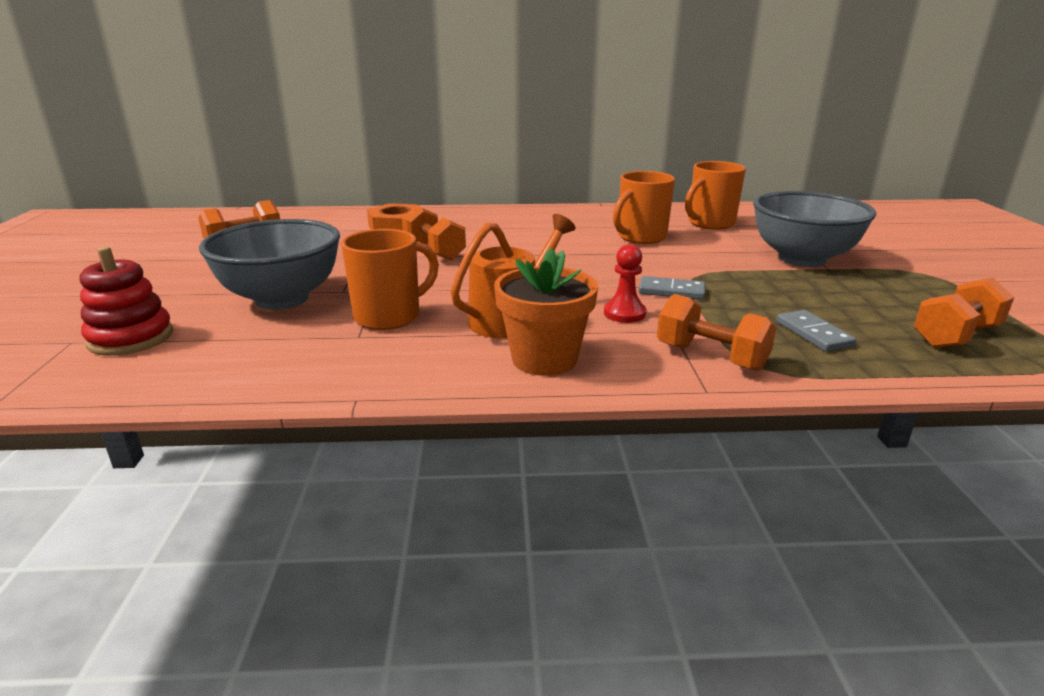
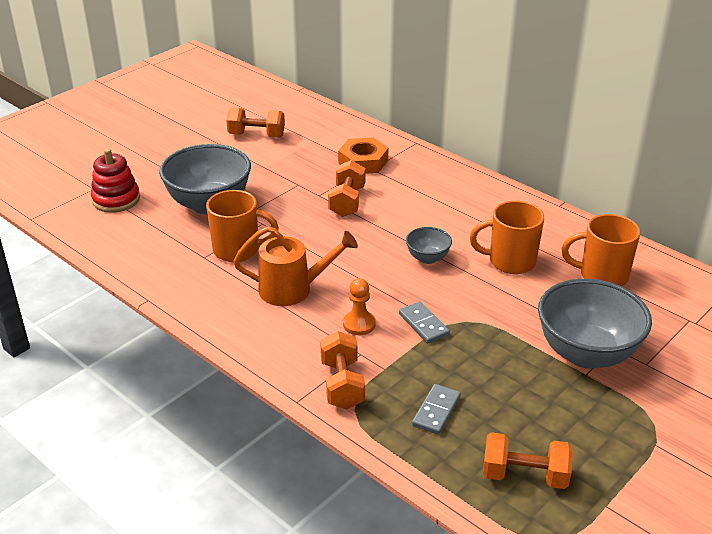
camera: 45 degrees right, 10 degrees up
(544, 359) = (259, 329): orange flower pot -> none
(580, 257) = (427, 258): none -> grey bowl
(624, 313) = (359, 324): red pawn -> orange pawn

